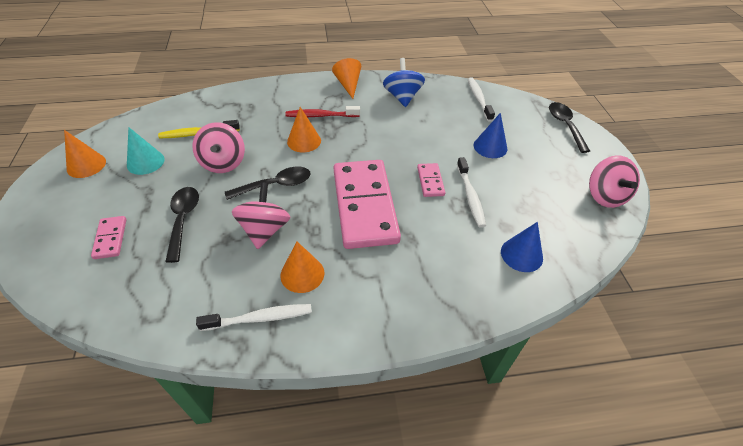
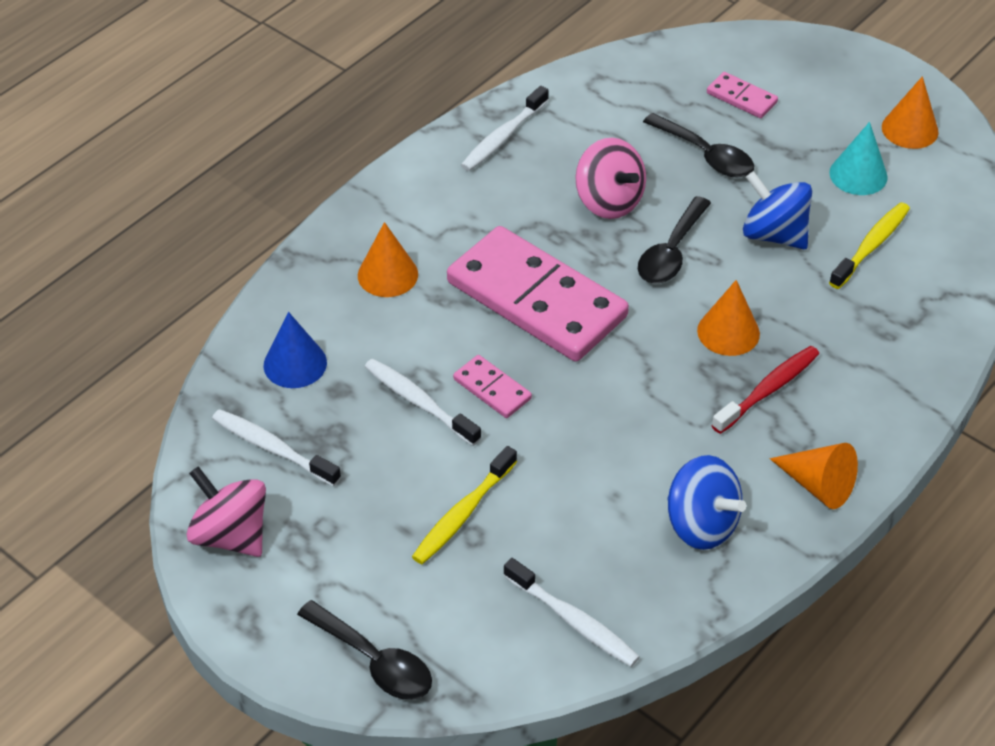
camera: 140 degrees right, 0 degrees up
(223, 163) = (774, 234): pink spinning top -> blue spinning top
(302, 274) = (513, 191): orange cone -> orange cone (387, 274)
(490, 147) = (462, 514): blue cone -> yellow toothbrush
(562, 220) = (272, 448): none -> white toothbrush

